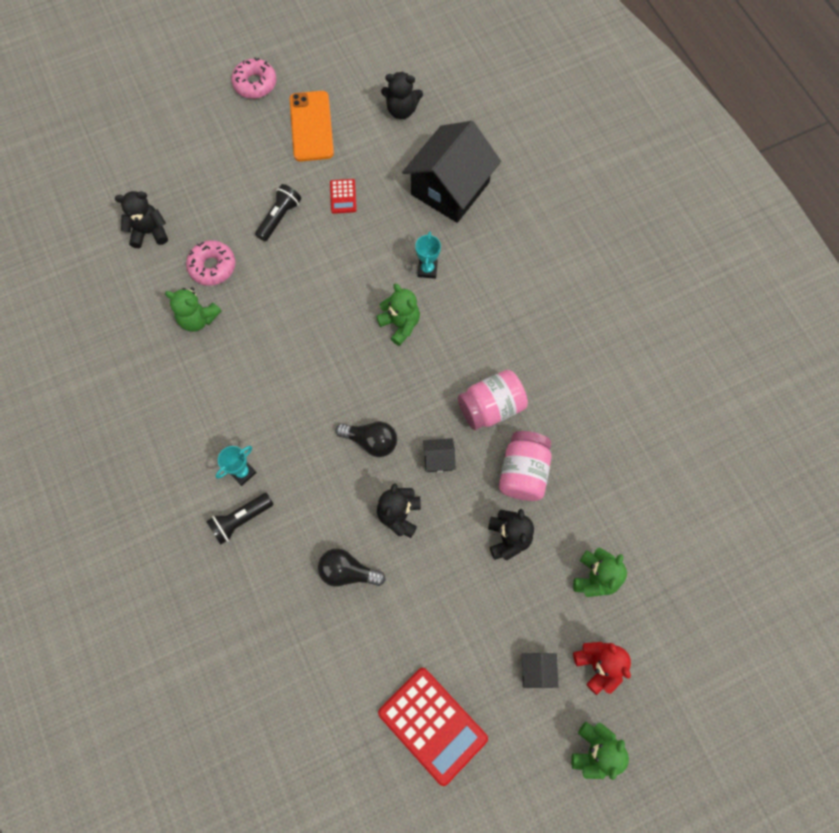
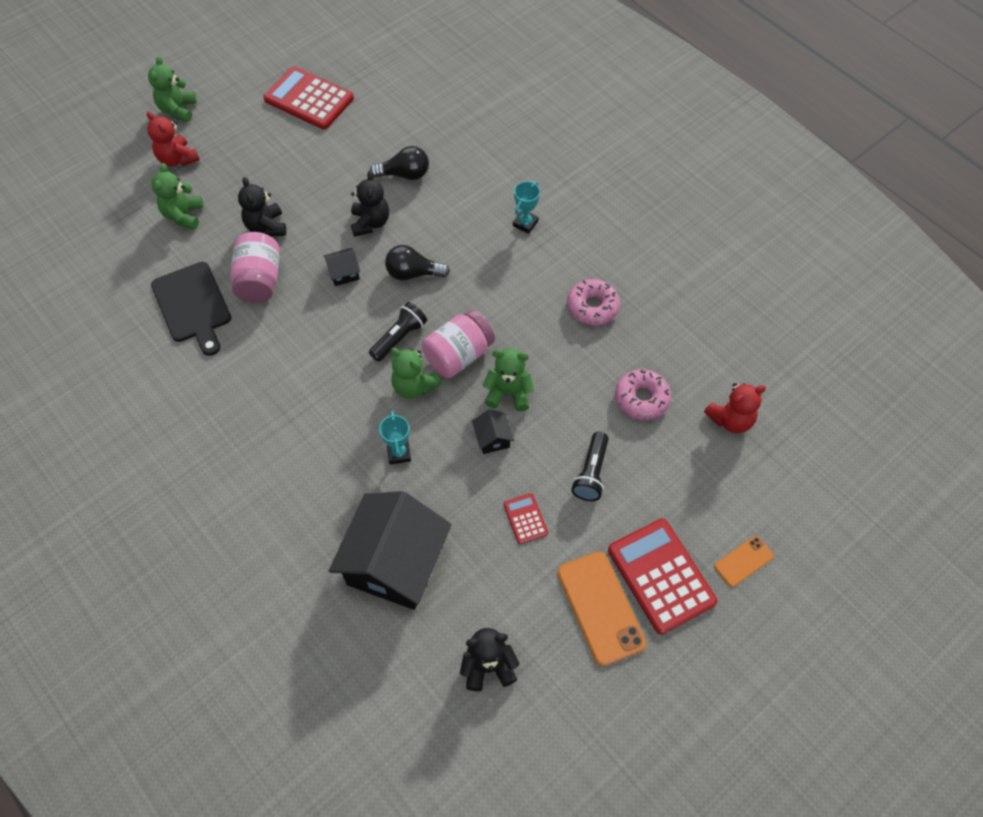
camera: 165 degrees right, 10 degrees down
(149, 232) = (730, 419): black teddy bear -> red teddy bear
(196, 131) = (743, 561): none -> orange phone
(198, 319) = (630, 342): green teddy bear -> green teddy bear (508, 393)
(241, 520) = (511, 189): black flashlight -> black flashlight (399, 338)
(255, 84) = (703, 655): pink donut -> pink donut (592, 307)
(260, 136) = (661, 576): none -> red calculator
(491, 407) = (300, 328): pink jar -> pink jar (458, 355)
(537, 670) = (229, 146): black house -> black house (493, 438)
(591, 459) = (193, 305): none -> black cutting board

